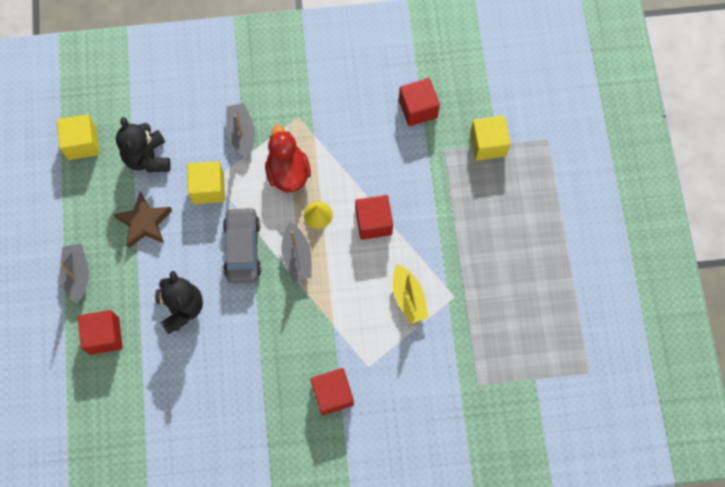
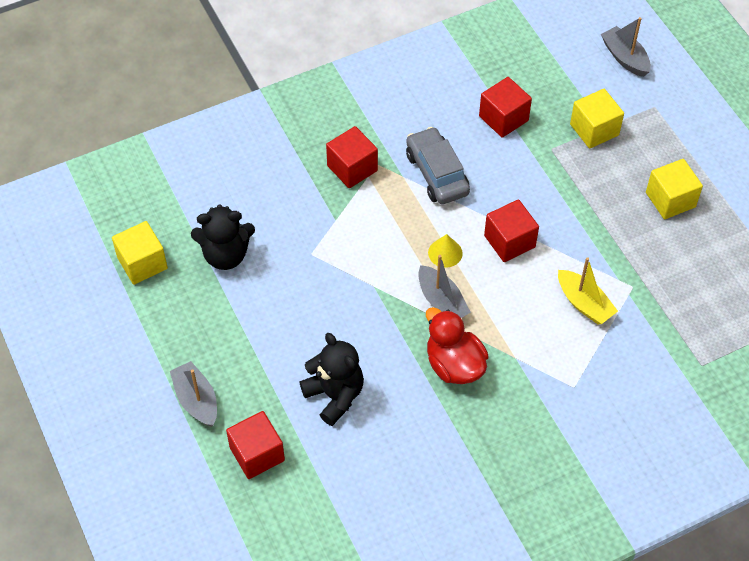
camera: 20 degrees left, 15 degrees down
(144, 222) = (251, 321): brown star -> none
(148, 158) = (225, 255): black teddy bear -> black teddy bear turned 60 degrees counterclockwise
(208, 188) = (309, 264): yellow cube -> yellow cube (670, 200)
(241, 133) = (321, 198): grey boat -> grey boat (625, 58)
(242, 248) = (376, 312): grey car -> grey car (437, 173)
(288, 172) = (391, 221): red duck -> red duck (454, 365)
(332, 394) = (548, 428): red cube -> red cube (352, 168)

